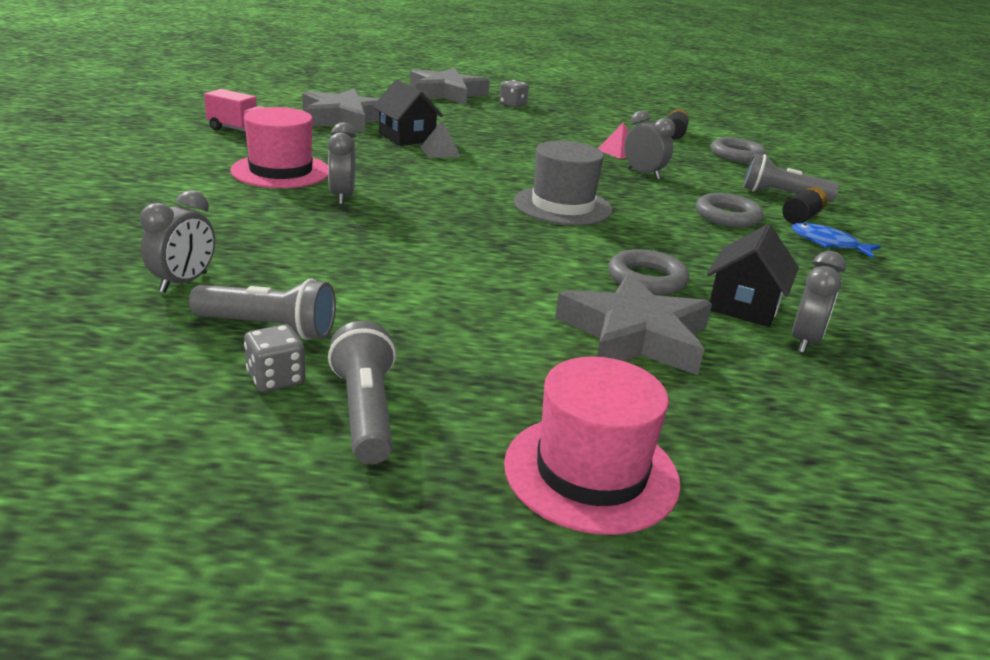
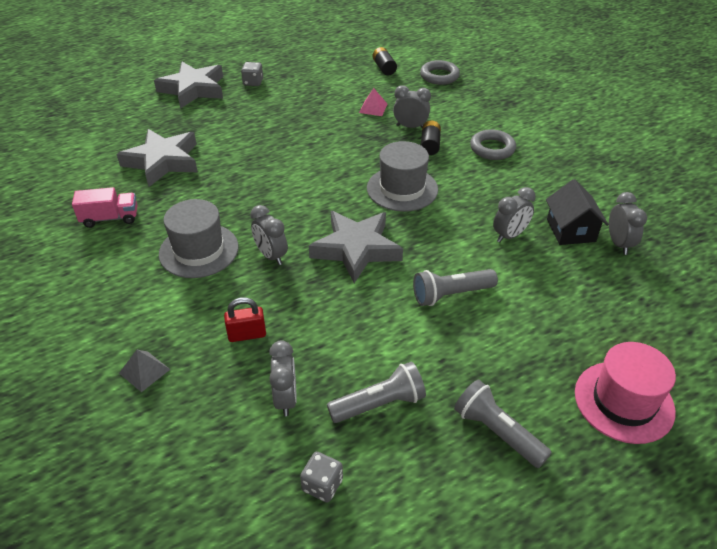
camera: 30 degrees left, 15 degrees up
(227, 231) = (247, 334): none -> red padlock
(276, 379) = (431, 439): grey dice -> grey dice (322, 485)
(281, 171) = (199, 250): pink hat -> grey hat
(407, 137) = (231, 162): black house -> none
(440, 151) = (271, 168): grey pyramid -> grey pyramid (144, 371)
(635, 335) = (549, 288): grey star -> grey star (356, 249)
(646, 279) = (509, 235): grey ring -> grey clock
(782, 195) = (498, 109): grey flashlight -> grey flashlight (451, 294)
(801, 217) = (526, 128): black battery -> black battery (430, 145)
(828, 243) = (559, 147): blue fish -> none

